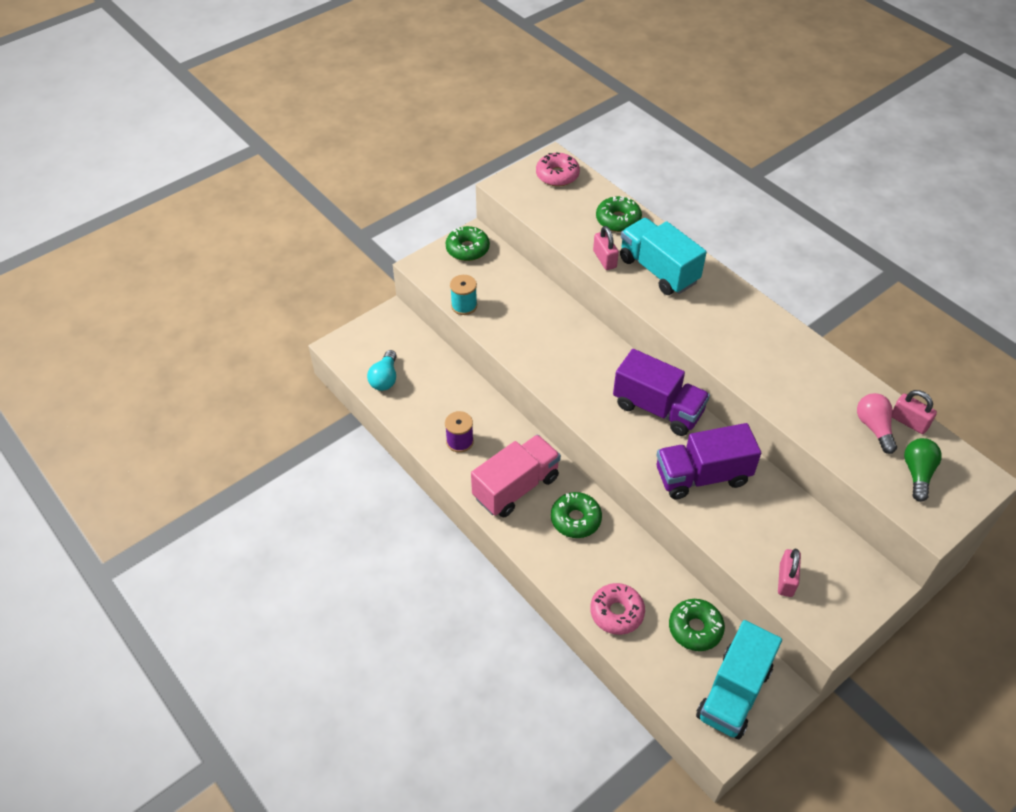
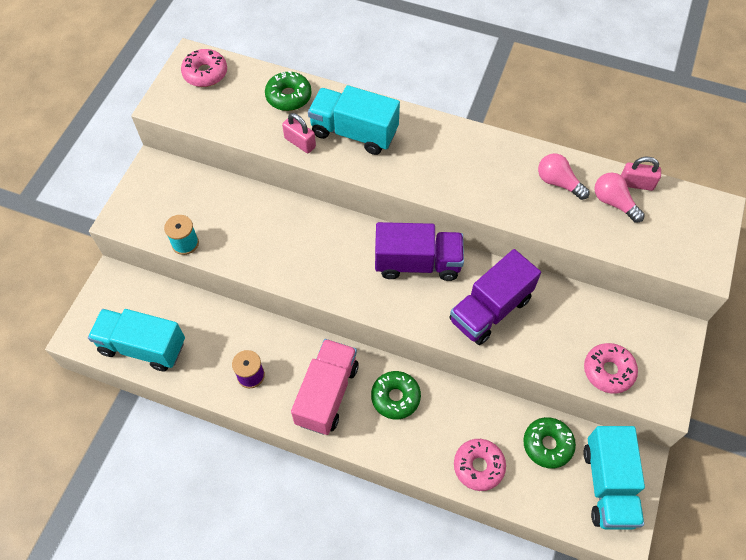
camera: 30 degrees left, 10 degrees up
(385, 378) = (143, 347): turquoise light bulb -> turquoise truck
(467, 249) = (154, 182): green donut -> none
(786, 580) = (608, 371): pink padlock -> pink donut
(828, 388) = (558, 182): none -> pink light bulb
(917, 473) = (669, 229): green light bulb -> none

